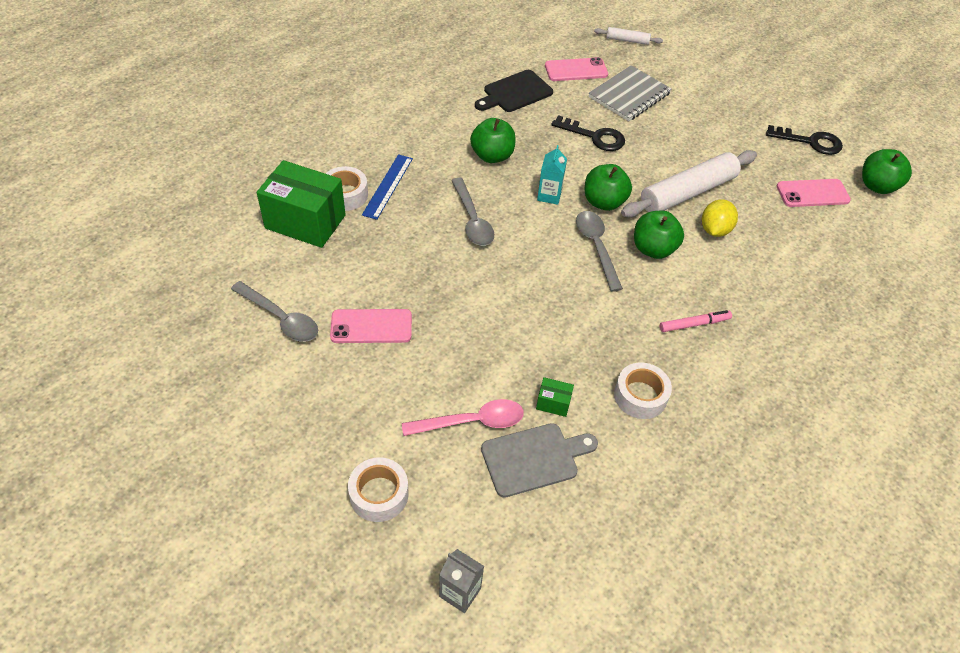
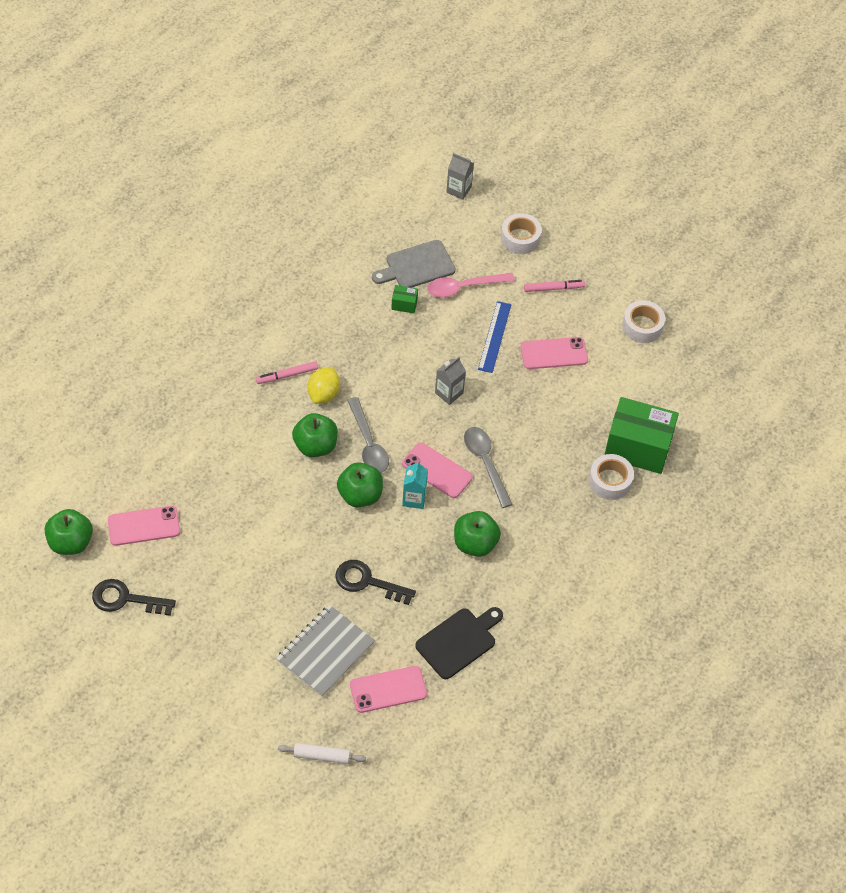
camera: 175 degrees right, 5 degrees up
(281, 318) = (627, 355): grey spoon -> none
(350, 412) = (553, 288): none -> pink marker
(387, 186) = (572, 495): blue ruler -> blue ruler (495, 337)
(504, 291) = (449, 393): none -> grey carton
(524, 217) = (437, 470): none -> pink phone
(640, 396) = (337, 314): white tape -> white tape (642, 326)
(688, 193) = (274, 514): white rolling pin -> none
(714, 230) = (254, 472): yellow lemon -> yellow lemon (324, 394)

